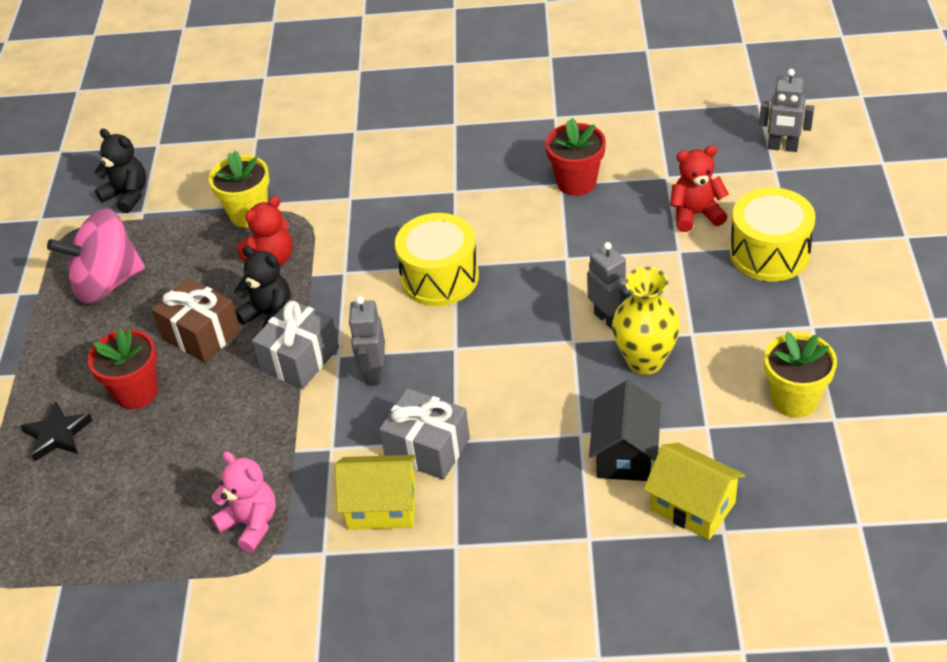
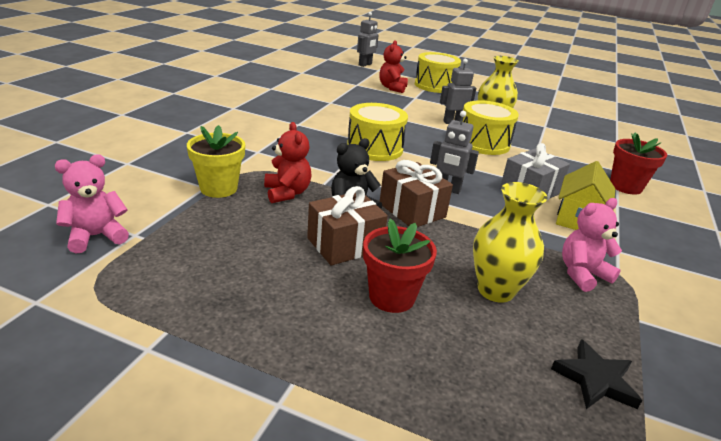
camera: 75 degrees left, 15 degrees down
(57, 434) = (418, 366): black star -> black star (595, 380)
(107, 283) = (213, 278): pink spinning top -> none
(127, 195) = (96, 236): black teddy bear -> pink teddy bear
(183, 459) = (495, 290): none -> yellow vase
(300, 359) = (412, 210): grey gift -> brown gift
(555, 370) = (483, 143): none -> yellow drum
(576, 182) = (334, 99): red flower pot -> red flower pot (625, 186)
(625, 453) = (557, 146): black house -> none
(692, 506) = (599, 143): yellow house -> none
(794, 399) = (535, 108): yellow flower pot -> none

